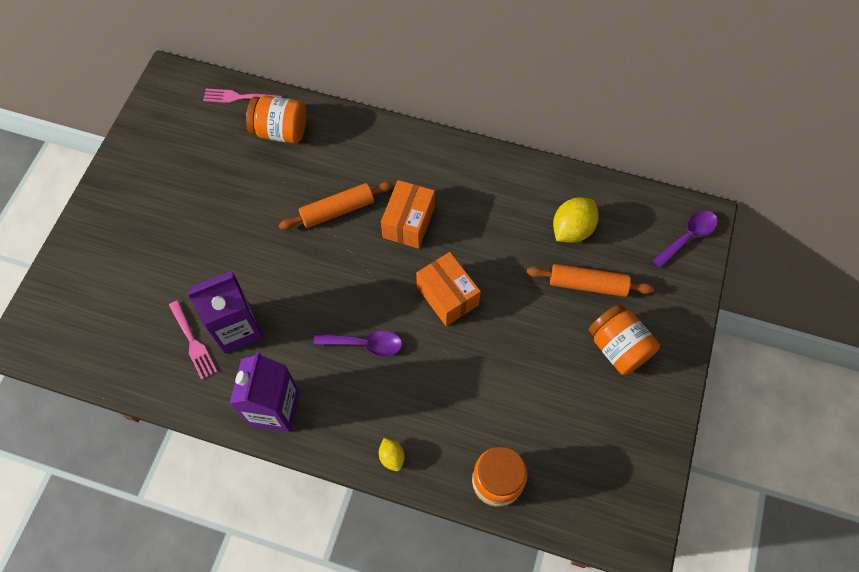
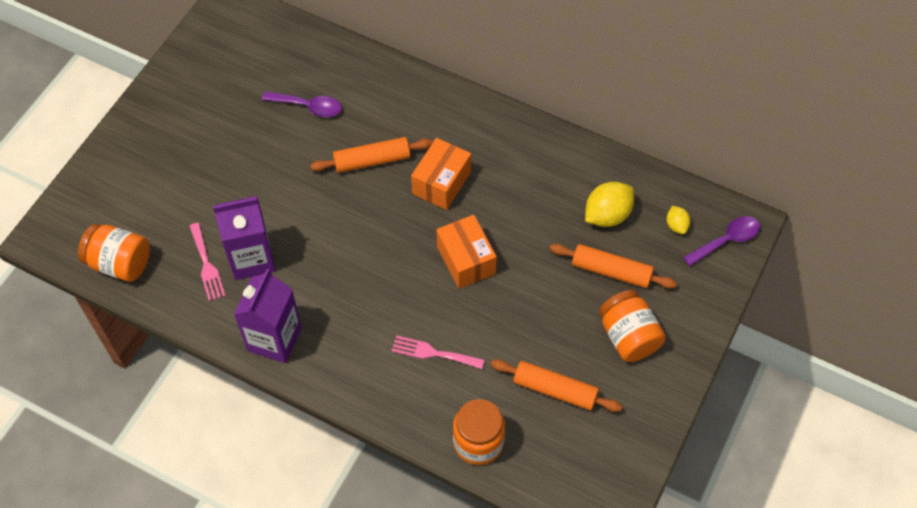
camera: 10 degrees right, 5 degrees down
(238, 97) = (293, 34): pink fork -> pink fork (433, 353)
(280, 131) = (329, 74): orange jar -> orange jar (120, 263)
(364, 344) = (374, 293): purple spoon -> purple spoon (308, 107)
(392, 457) = (380, 402): yellow lemon -> yellow lemon (676, 225)
(560, 414) = (555, 390): none -> orange rolling pin

